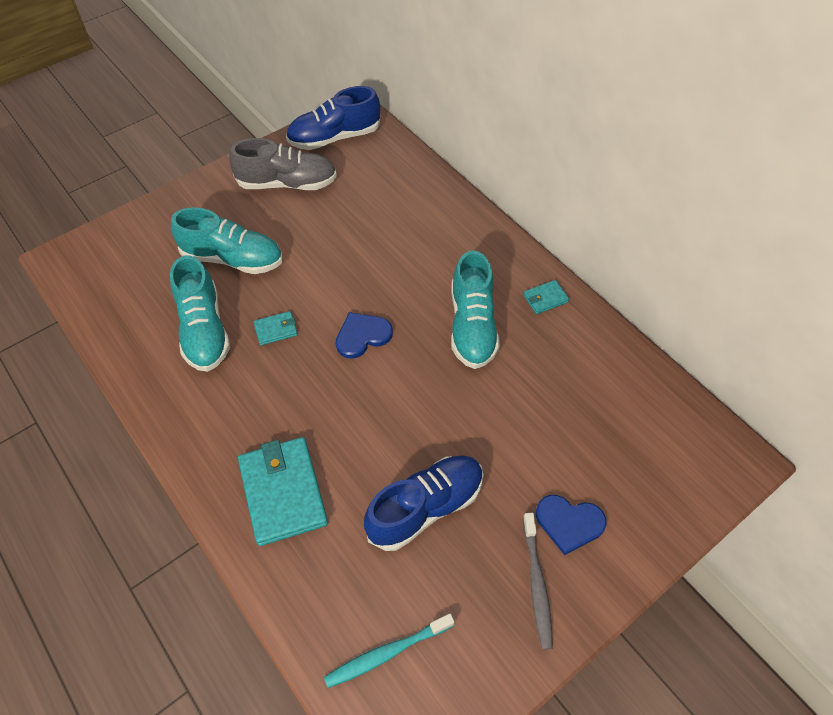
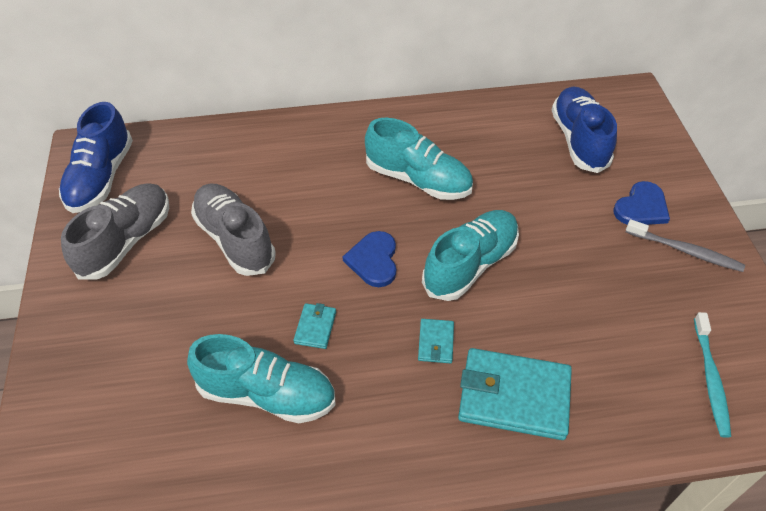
camera: 60 degrees left, 5 degrees down
(233, 259) = (189, 330): turquoise shoe -> turquoise shoe (470, 264)
(327, 240) = (235, 239): none -> grey shoe
(425, 507) = (584, 292): blue shoe -> blue shoe (579, 140)
(545, 298) = (423, 122): turquoise wallet -> turquoise wallet (436, 342)

